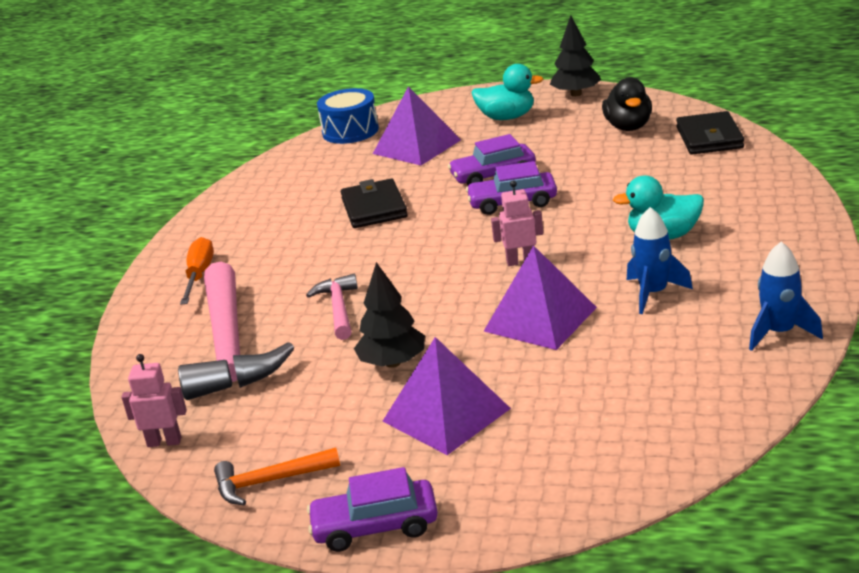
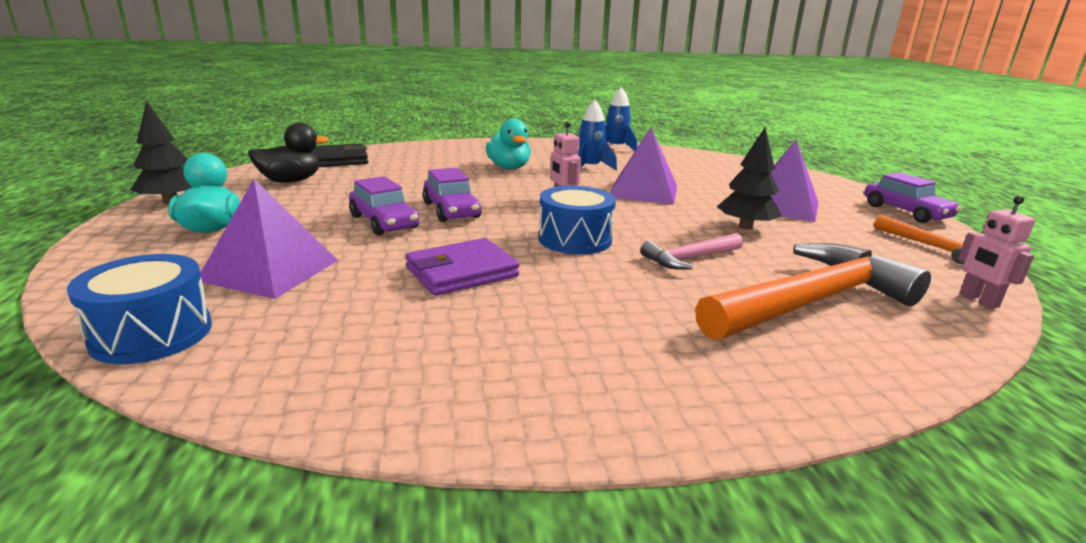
camera: 115 degrees left, 5 degrees down
(199, 275) = (690, 368): orange screwdriver -> none
(230, 347) = (811, 301): pink hammer -> orange hammer
(374, 208) = (462, 272): black wallet -> purple wallet
(411, 258) = (575, 239): none -> blue drum

